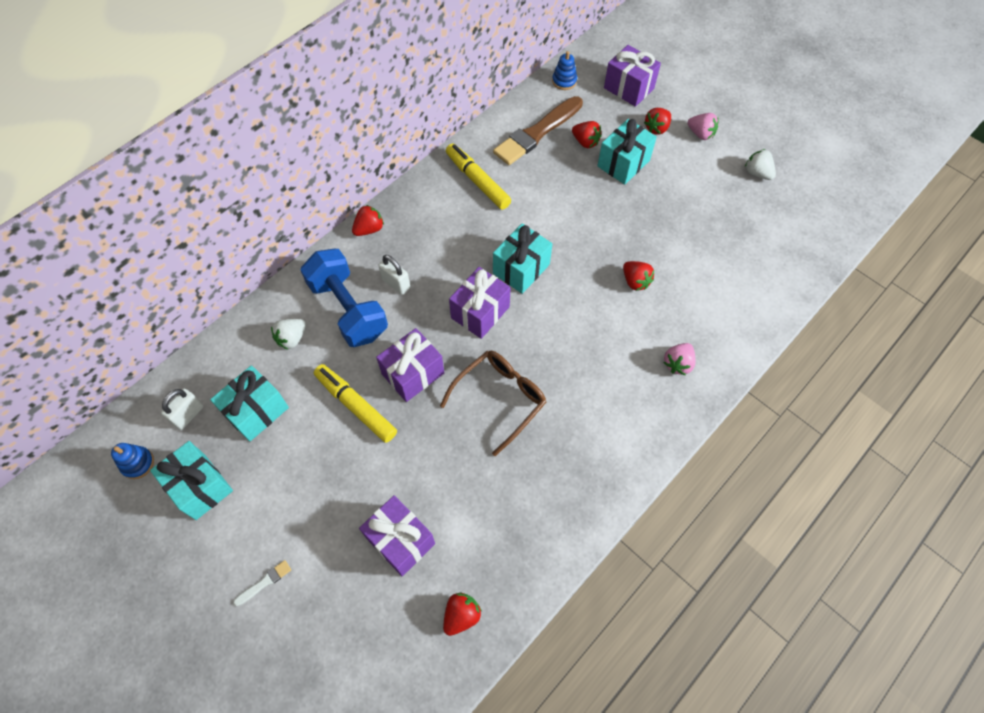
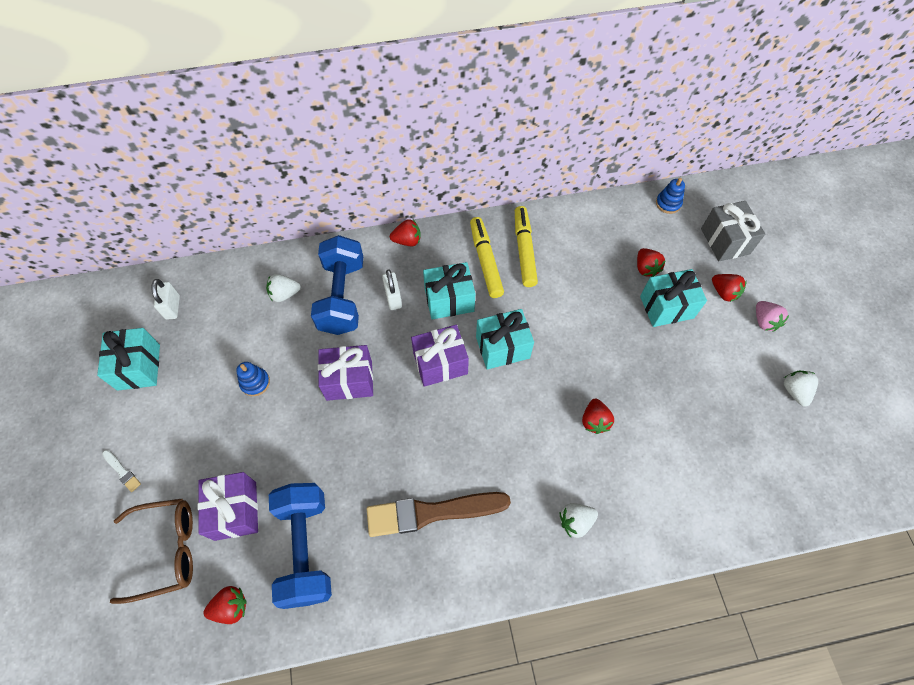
camera: 35 degrees right, 0 degrees up
(137, 463) = (115, 321): blue stacking toy -> blue stacking toy (255, 383)
(188, 415) = (173, 307): white padlock -> white padlock turned 75 degrees counterclockwise
(256, 411) = (218, 335): turquoise gift -> turquoise gift (449, 300)
(264, 582) = (122, 471): white brush -> white brush turned 45 degrees clockwise
(356, 406) = (288, 378): yellow marker -> yellow marker (485, 261)
(486, 527) = (306, 548): none -> blue dumbbell
(500, 399) = (399, 448): brown glasses -> brown glasses (166, 550)
(537, 133) = (608, 236): brown brush -> brown brush (432, 512)
(628, 88) = (725, 241): purple gift -> grey gift
(656, 128) = (724, 292): red strawberry -> red strawberry turned 120 degrees counterclockwise
(678, 363) = (575, 521): pink strawberry -> white strawberry

